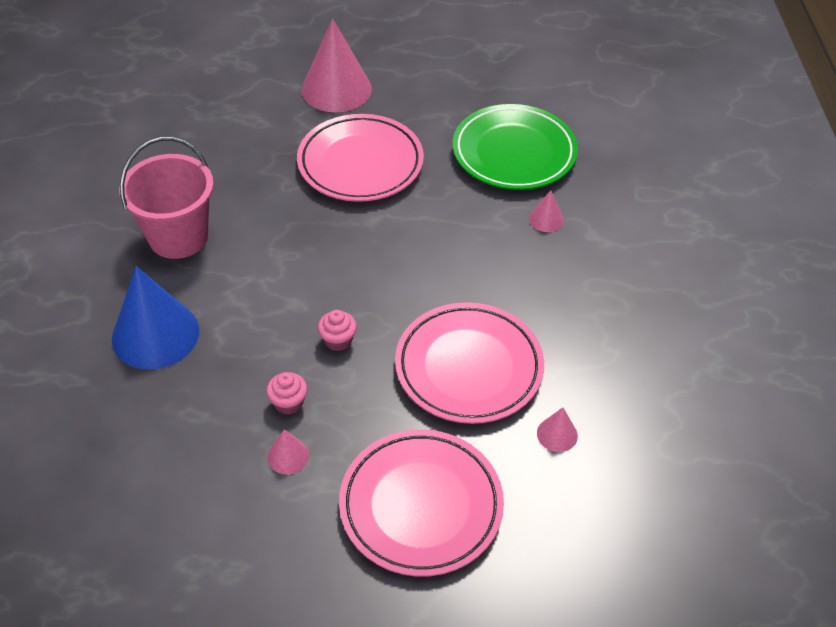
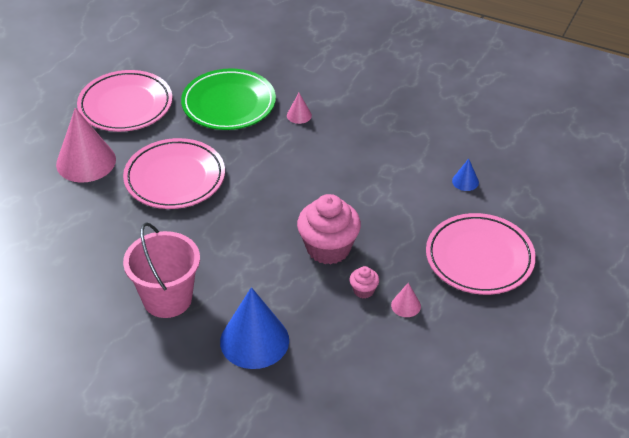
camera: 60 degrees left, 5 degrees down
(338, 340) = (328, 248): pink cupcake -> pink cupcake, size x2.19
(469, 367) = (392, 197): pink plate -> pink plate (125, 105)
(557, 434) = (465, 181): pink cone -> blue cone

